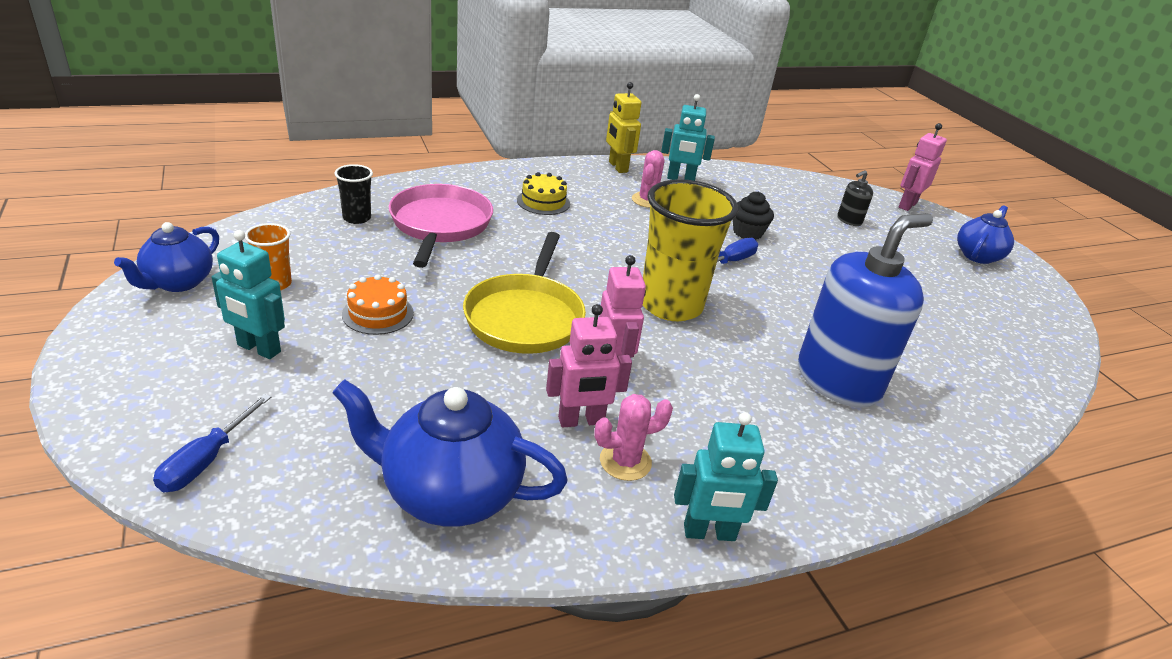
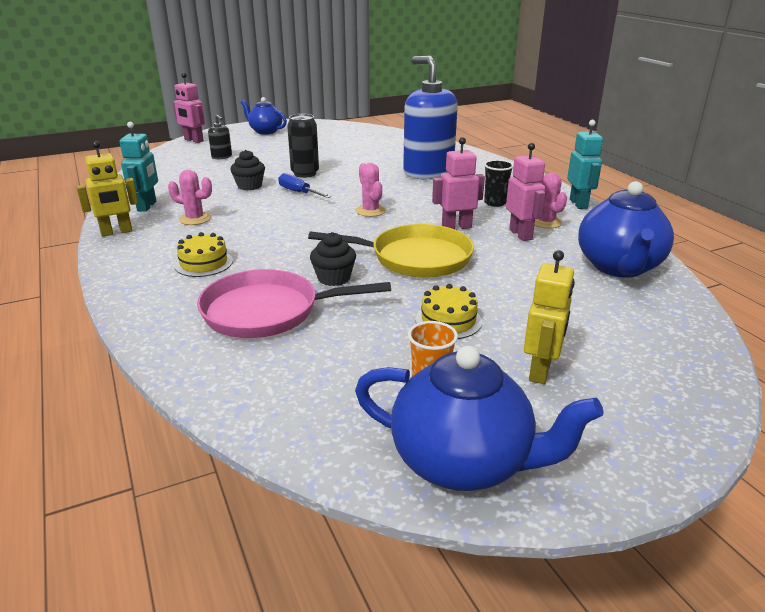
camera: 90 degrees left, 5 degrees down
(178, 282) = (463, 462): blue teapot -> blue teapot, size x1.58
(206, 460) = (683, 359): blue screwdriver -> none
(258, 349) = (540, 371): turquoise robot -> yellow robot
(357, 218) = (262, 366): black cup -> black cup (495, 203)
(378, 313) = (448, 320): orange cake -> yellow cake
(492, 261) = (334, 278): none -> black cupcake
(671, 305) = (370, 211): yellow cup -> pink cactus
(801, 272) = (305, 173): none -> black can

